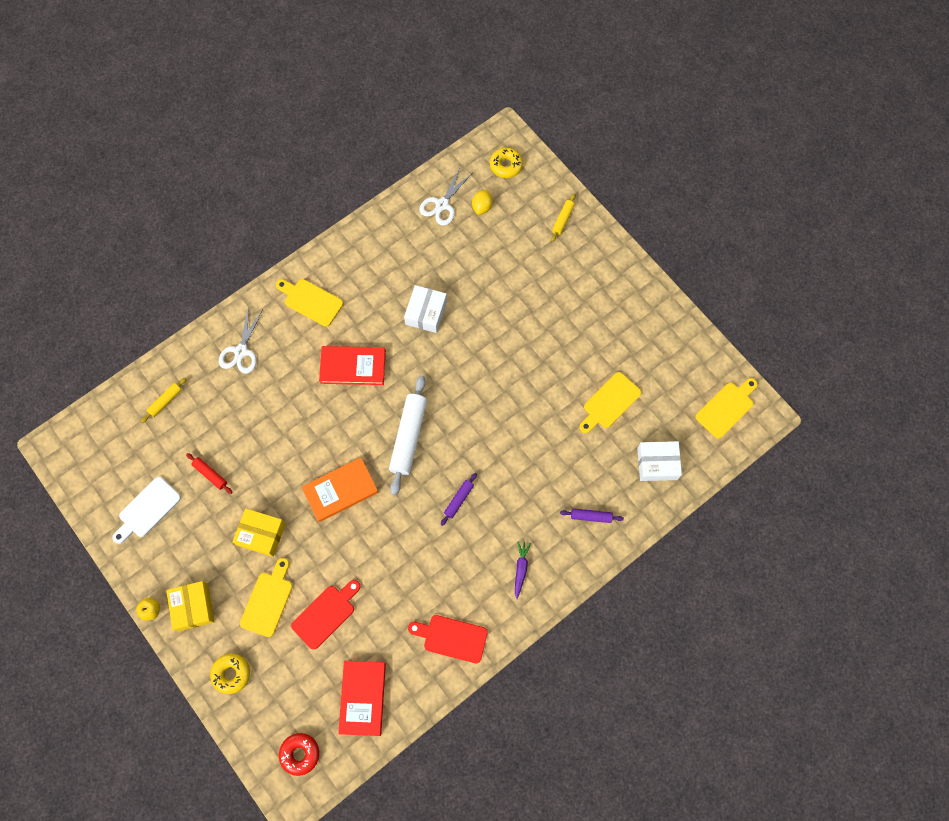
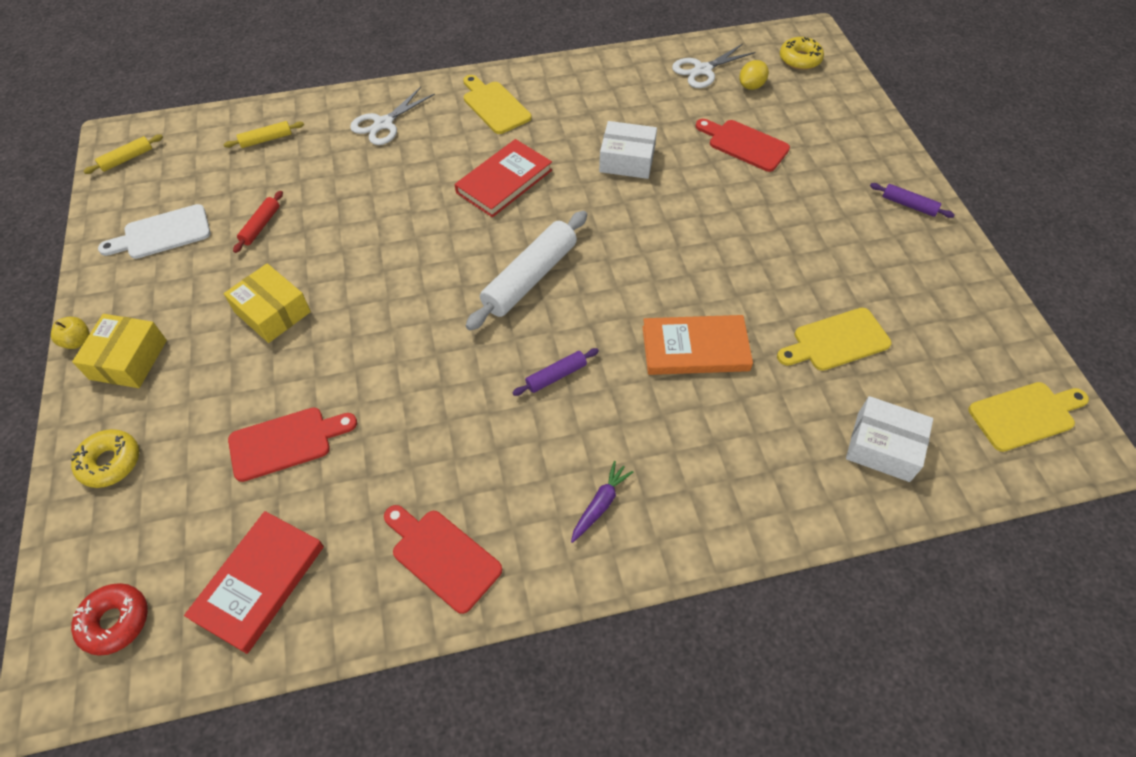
camera: 25 degrees right, 15 degrees down
(210, 474) = (261, 226): red rolling pin -> red rolling pin turned 45 degrees clockwise
(268, 600) = (224, 392): yellow cutting board -> none
(340, 490) = (404, 303): orange book -> orange book (695, 348)
(353, 367) = (504, 181): red book -> red book turned 75 degrees counterclockwise
(426, 313) = (627, 160): white box -> white box turned 60 degrees clockwise
(498, 265) = (744, 144): none -> red cutting board
(562, 219) = (851, 127): yellow rolling pin -> yellow rolling pin (127, 159)
(591, 516) = (745, 477): purple rolling pin -> purple rolling pin (909, 205)

